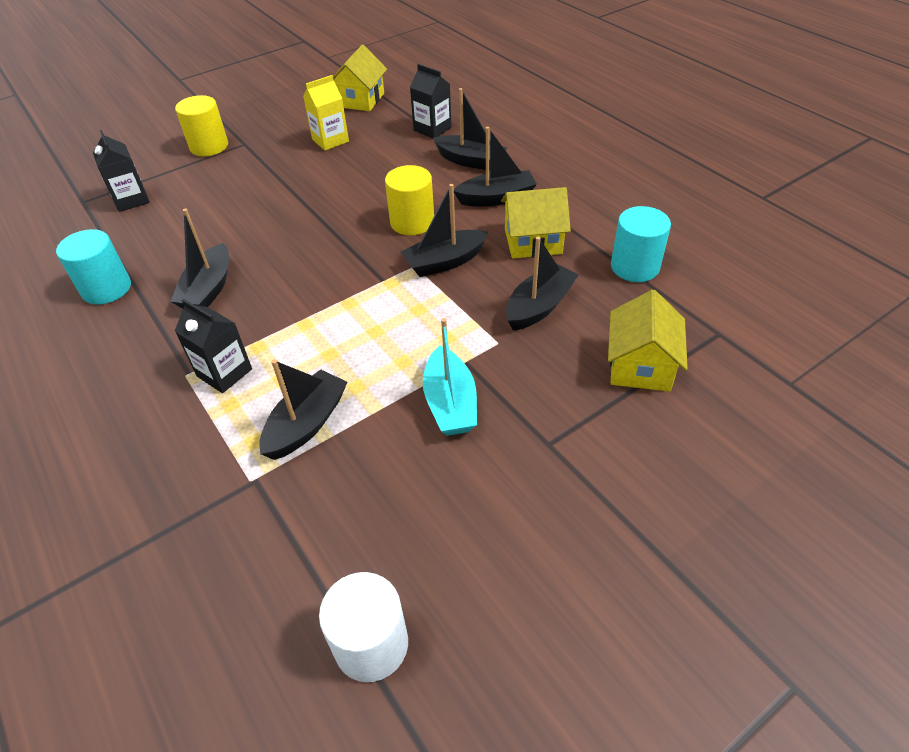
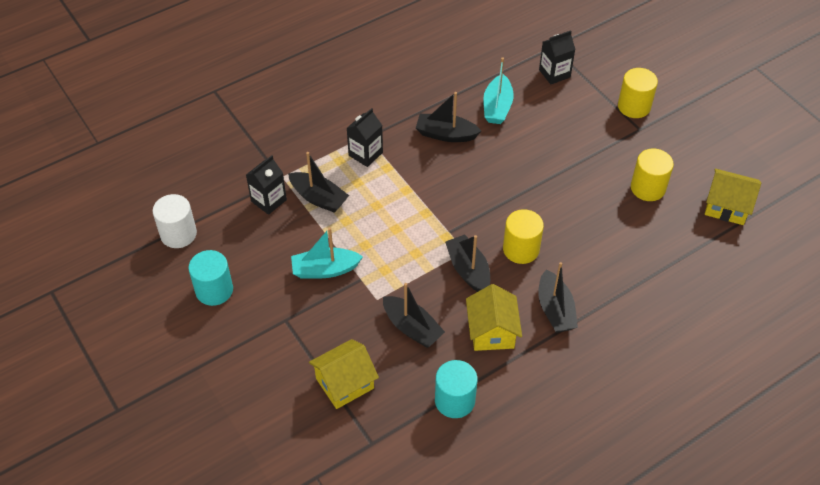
camera: 90 degrees right, 5 degrees up
(106, 289) = (450, 82): turquoise cylinder -> turquoise cylinder (214, 290)
(173, 245) = (497, 107): none -> turquoise boat
(330, 140) = (648, 188): yellow carton -> yellow cylinder
(432, 129) = (673, 265): black carton -> black carton (269, 200)
(470, 161) = (616, 293): black boat -> none
(640, 365) = (344, 383): yellow house -> yellow house turned 45 degrees counterclockwise

